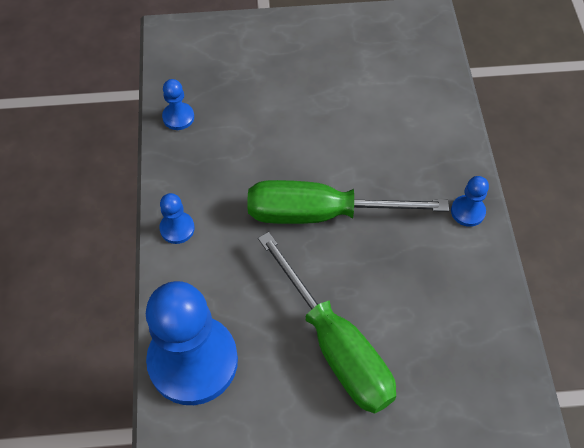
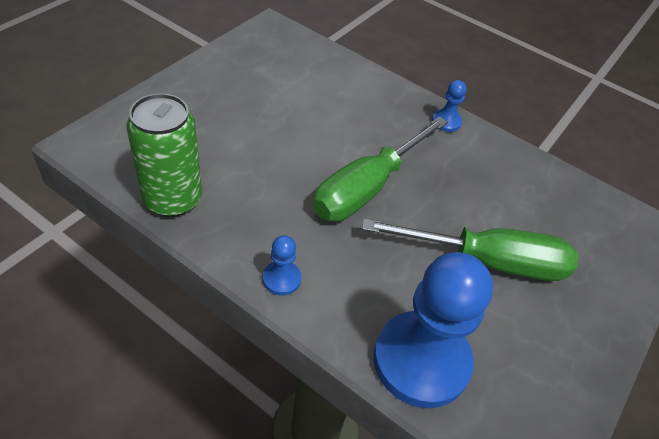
camera: 55 degrees left, 10 degrees down
(178, 117) = (173, 199): blue pawn -> green can

